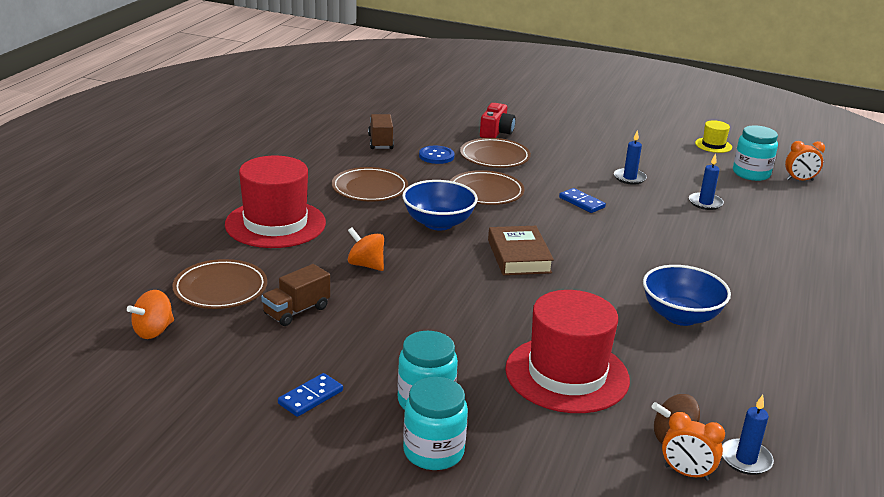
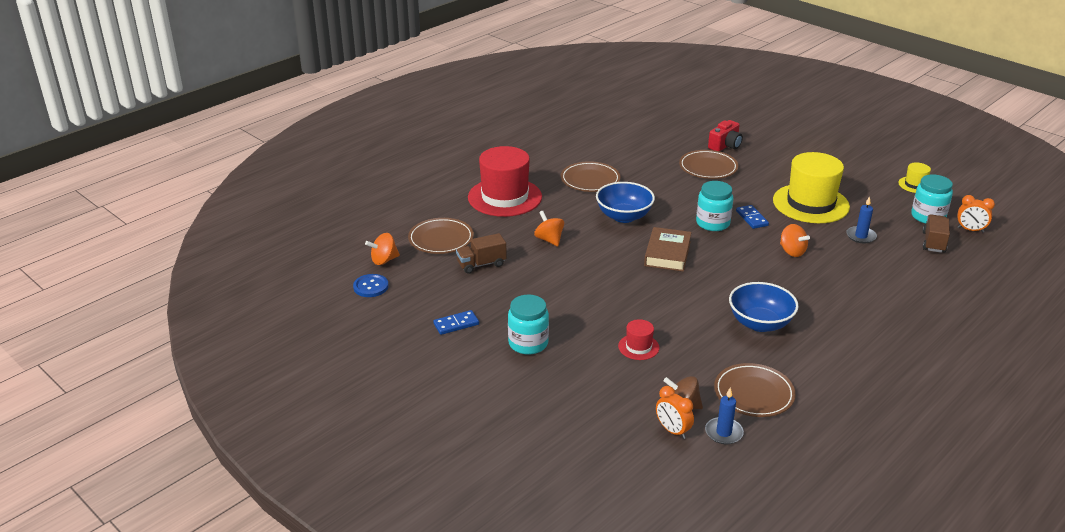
camera: 25 degrees right, 5 degrees up
(380, 142) = (624, 141): brown truck -> brown truck (933, 242)
(433, 452) = (512, 376): turquoise jar -> turquoise jar (712, 223)
(436, 156) = (660, 160): blue button -> blue button (371, 287)
(486, 192) = (679, 197): brown plate -> brown plate (754, 393)
(567, 374) = (638, 347): red hat -> red hat, size x0.45
(629, 178) = (810, 203): blue candle -> yellow hat
(650, 230) = (792, 251): none -> orange spinning top

